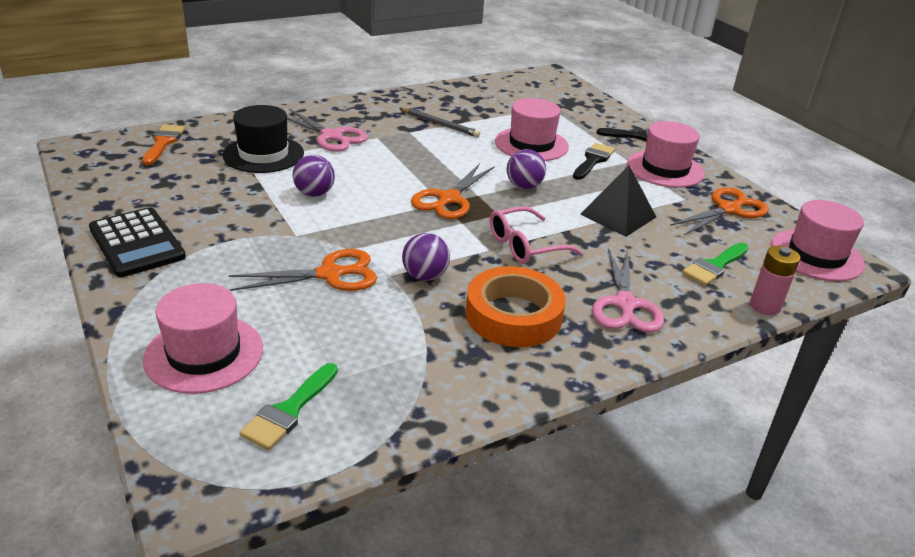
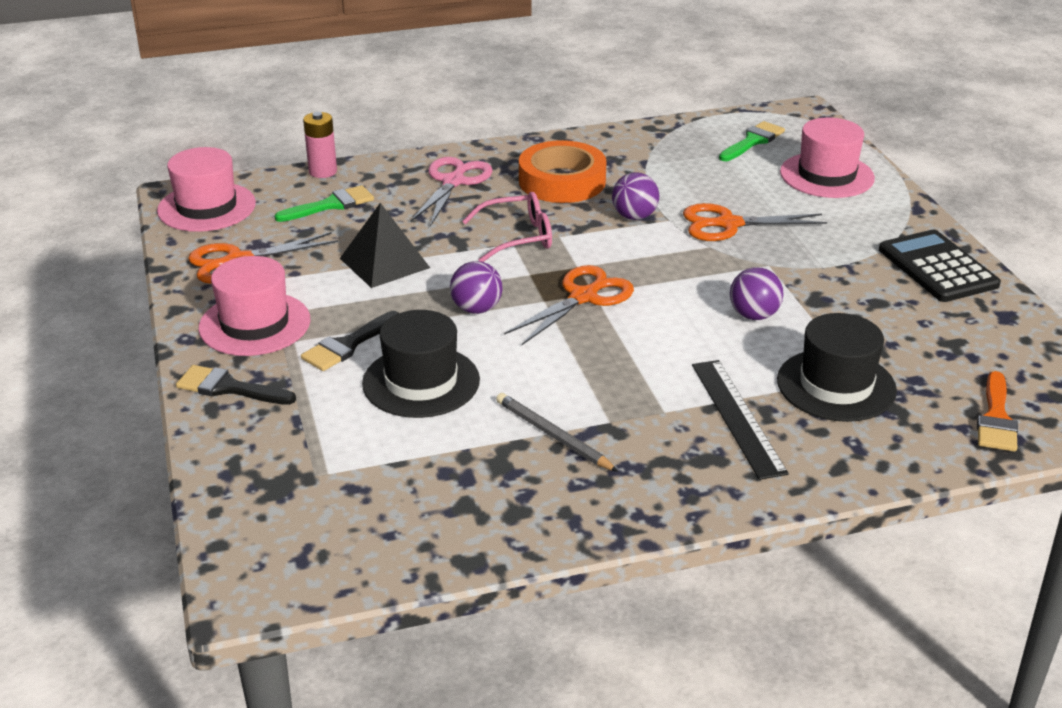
camera: 165 degrees left, 0 degrees up
(332, 136) = (737, 417): pink scissors -> black ruler
(531, 144) = (421, 382): pink hat -> black hat

